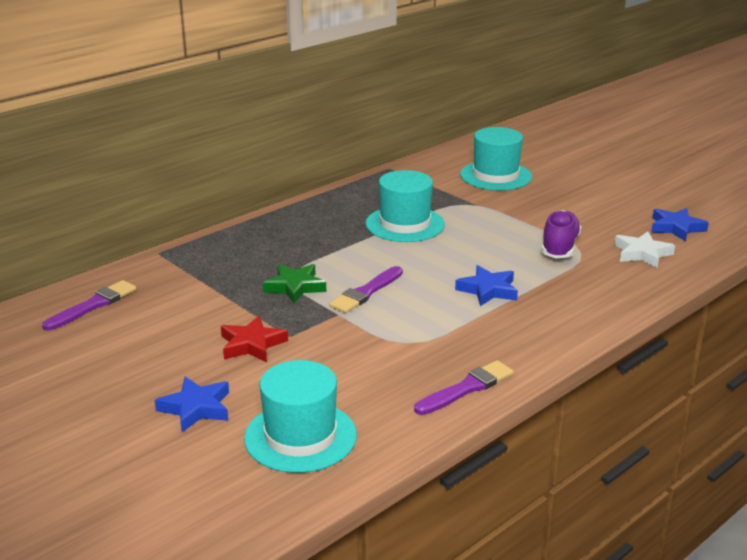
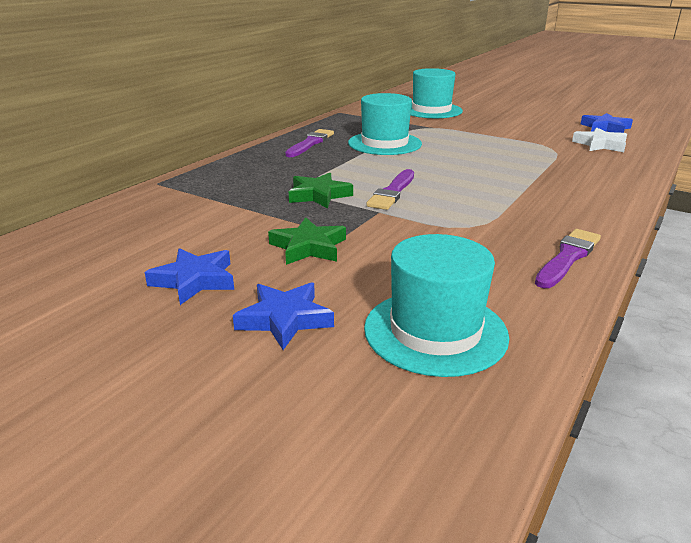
camera: 15 degrees left, 0 degrees up
(93, 305) = (102, 233): purple brush -> purple brush (310, 143)
(252, 344) = (309, 247): red star -> green star
(488, 290) = (503, 179): blue star -> blue star (194, 280)
(559, 247) = (531, 146): purple shoe -> none

